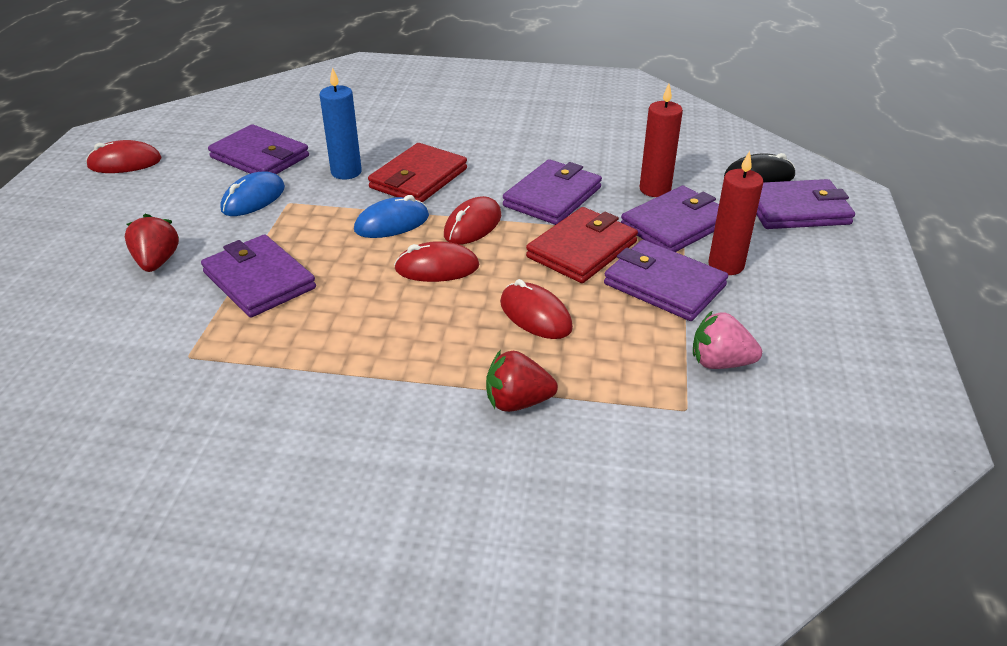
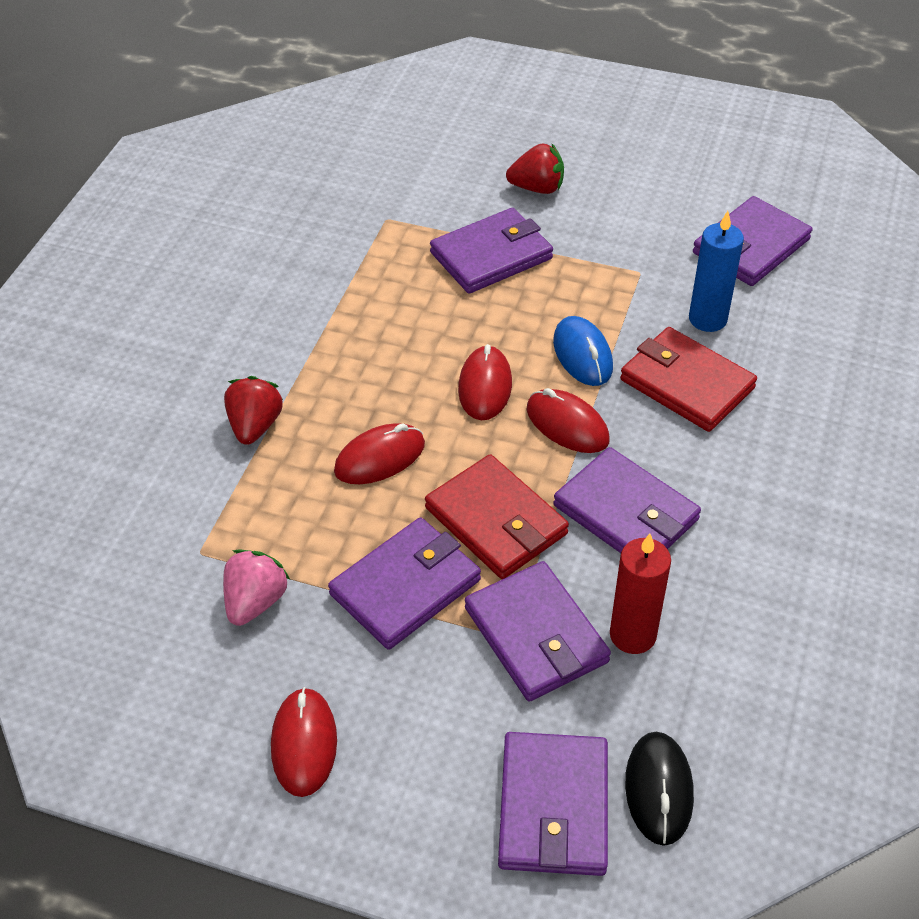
camera: 100 degrees right, 10 degrees up
(125, 163) = (741, 147): red mouse -> red mouse (304, 744)
(253, 199) = (651, 245): blue mouse -> none
(726, 265) = (431, 665): red candle -> none

